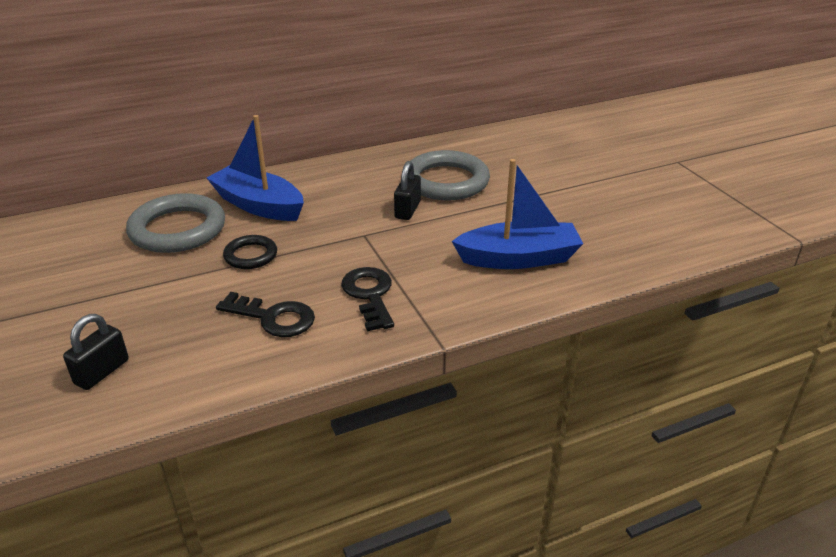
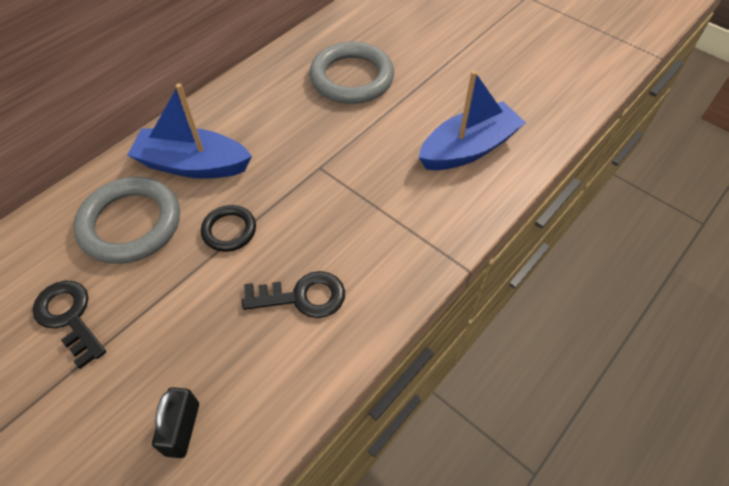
camera: 25 degrees left, 20 degrees up
(369, 295) = (370, 236): black key -> black key (69, 317)
(407, 210) = (339, 124): black padlock -> none

